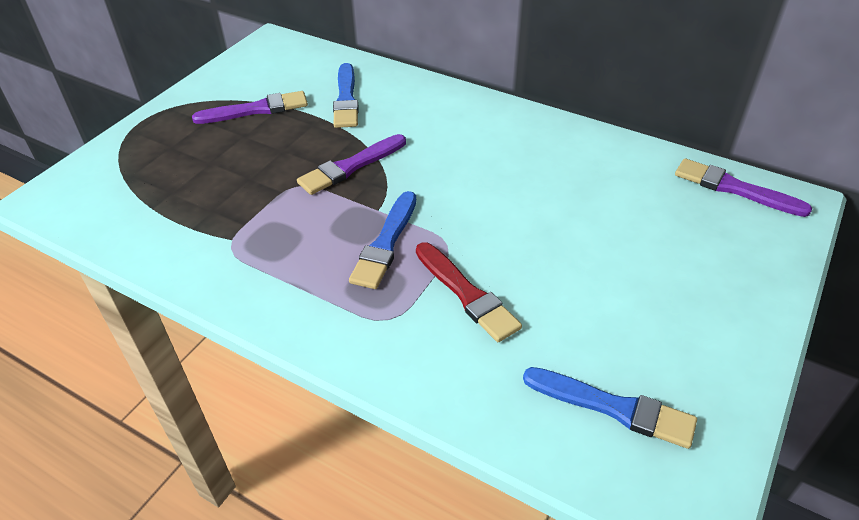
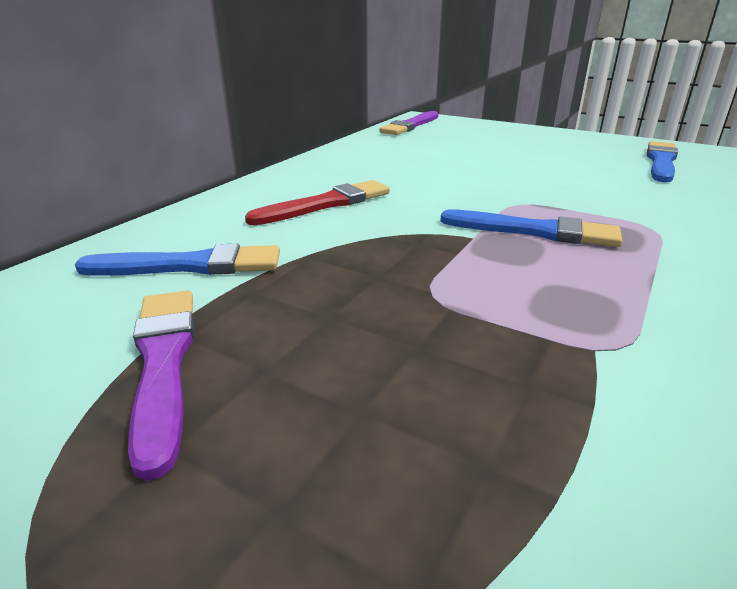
camera: 90 degrees left, 15 degrees down
(350, 166) = (381, 255): purple brush -> none
(467, 294) = (586, 197): red brush -> red brush (326, 204)

